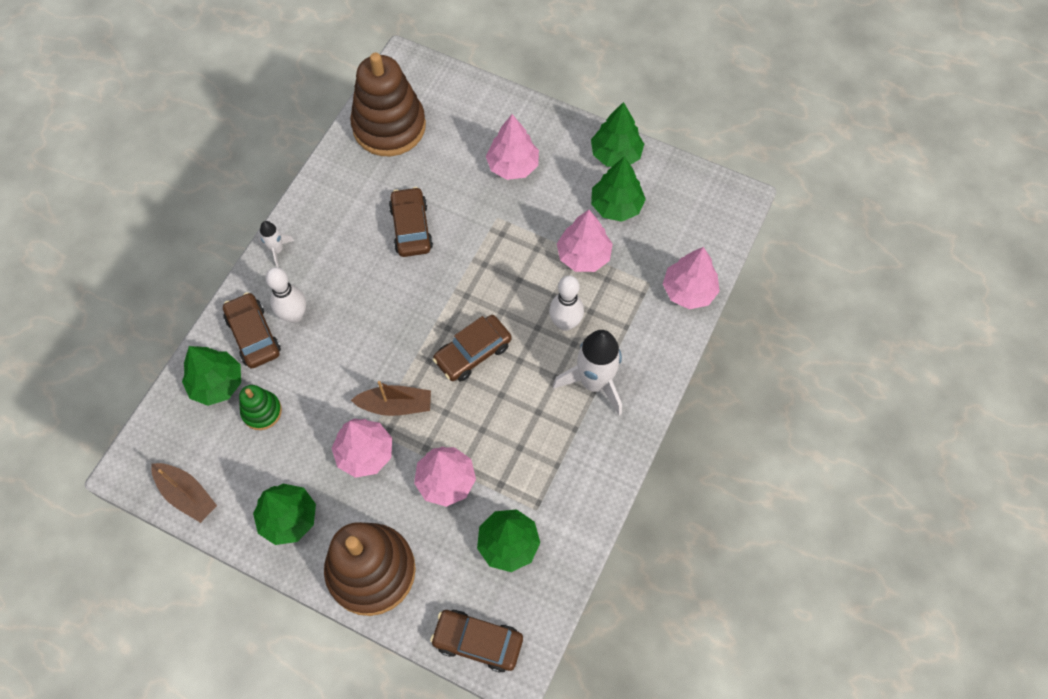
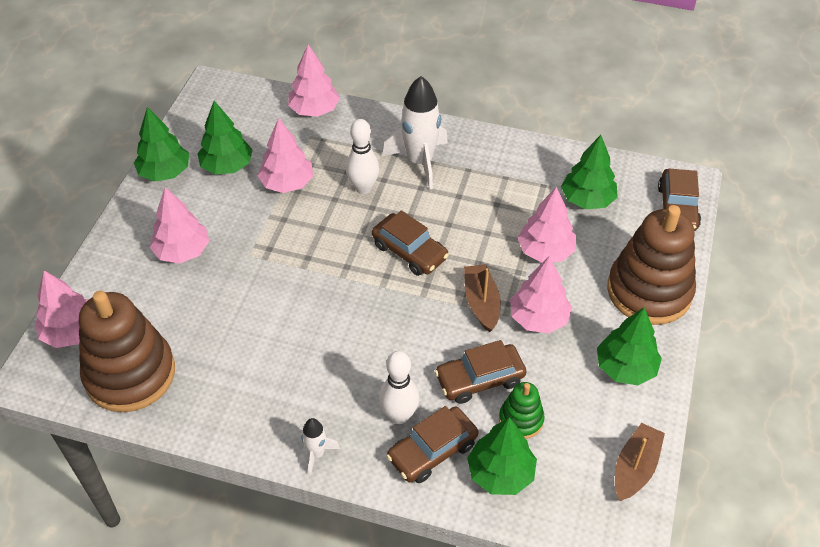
camera: 100 degrees left, 15 degrees down
(411, 228) = (270, 327): brown car -> brown car (480, 379)
(441, 87) = (71, 332): none -> pink tree

